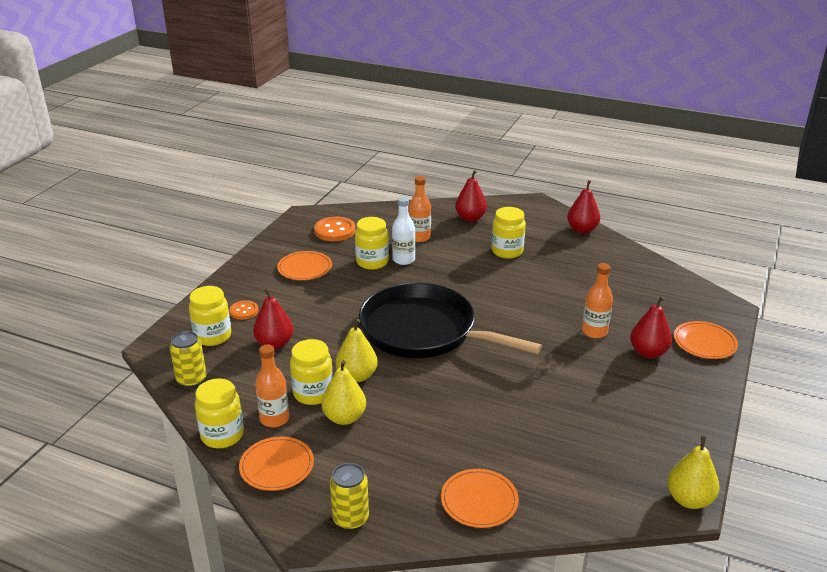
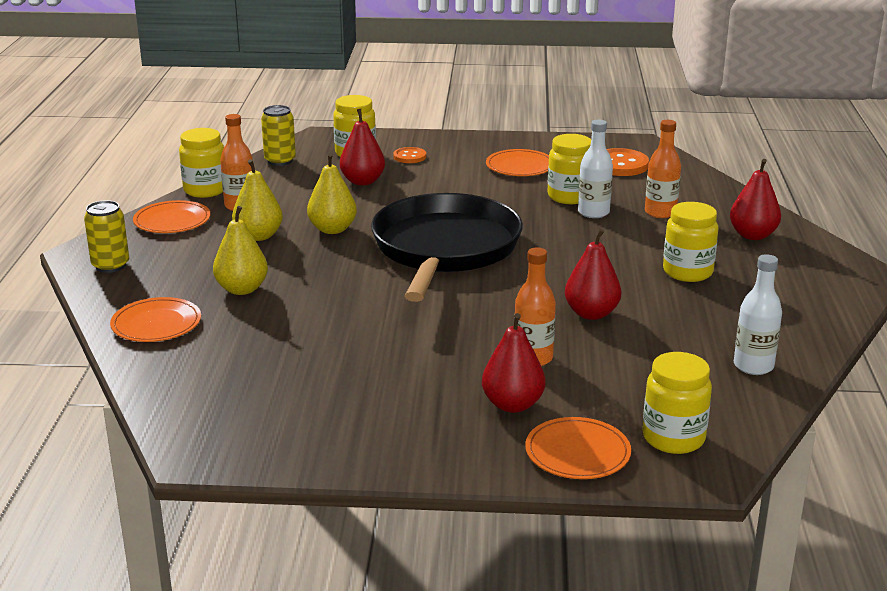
camera: 70 degrees right, 5 degrees down
(313, 393) = (290, 215): yellow jar -> yellow jar (673, 438)
(582, 229) = (822, 320): red pear -> red pear (591, 313)
(625, 263) = (753, 366): none -> white bottle
(689, 499) = (202, 457): yellow pear -> yellow pear (242, 289)

